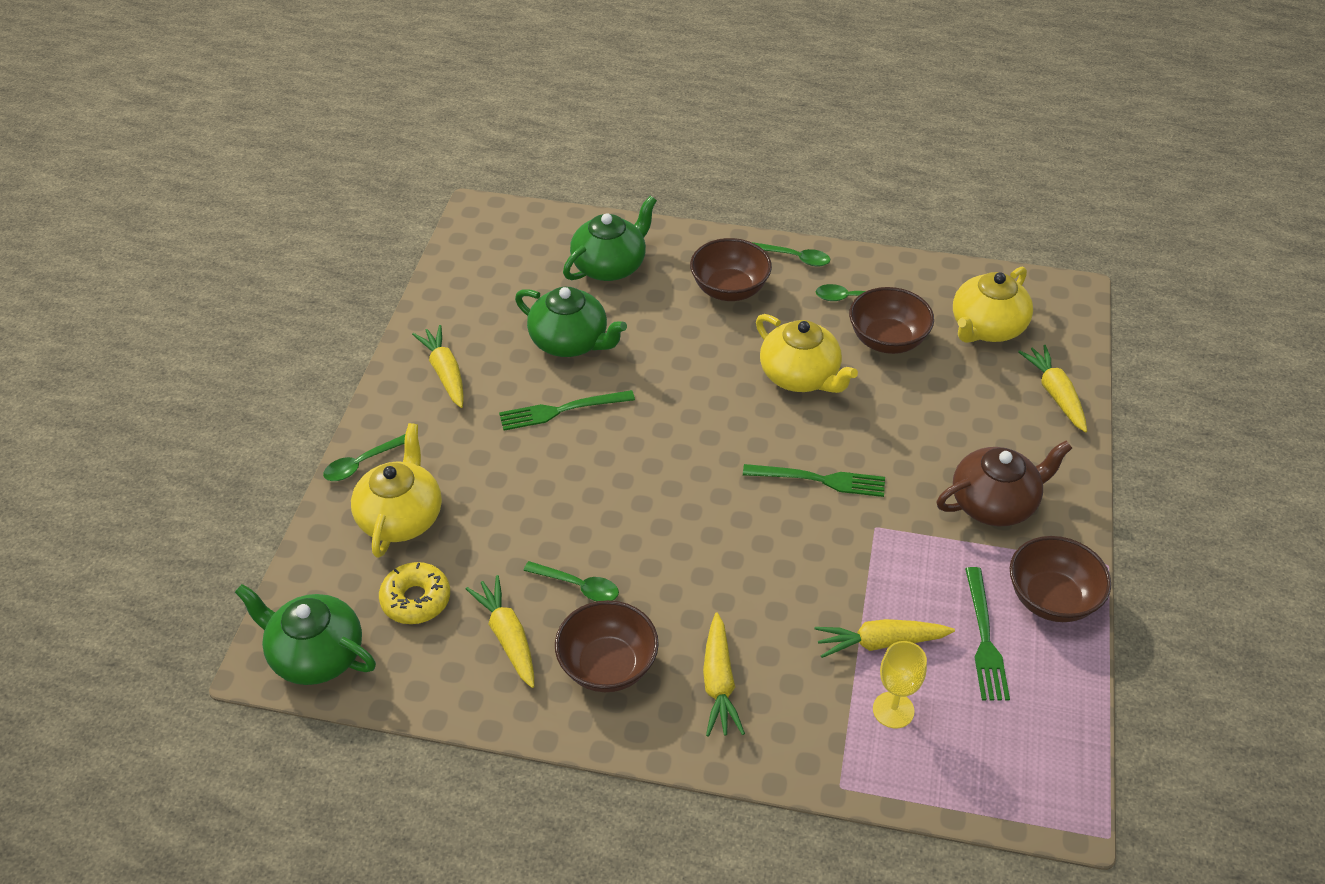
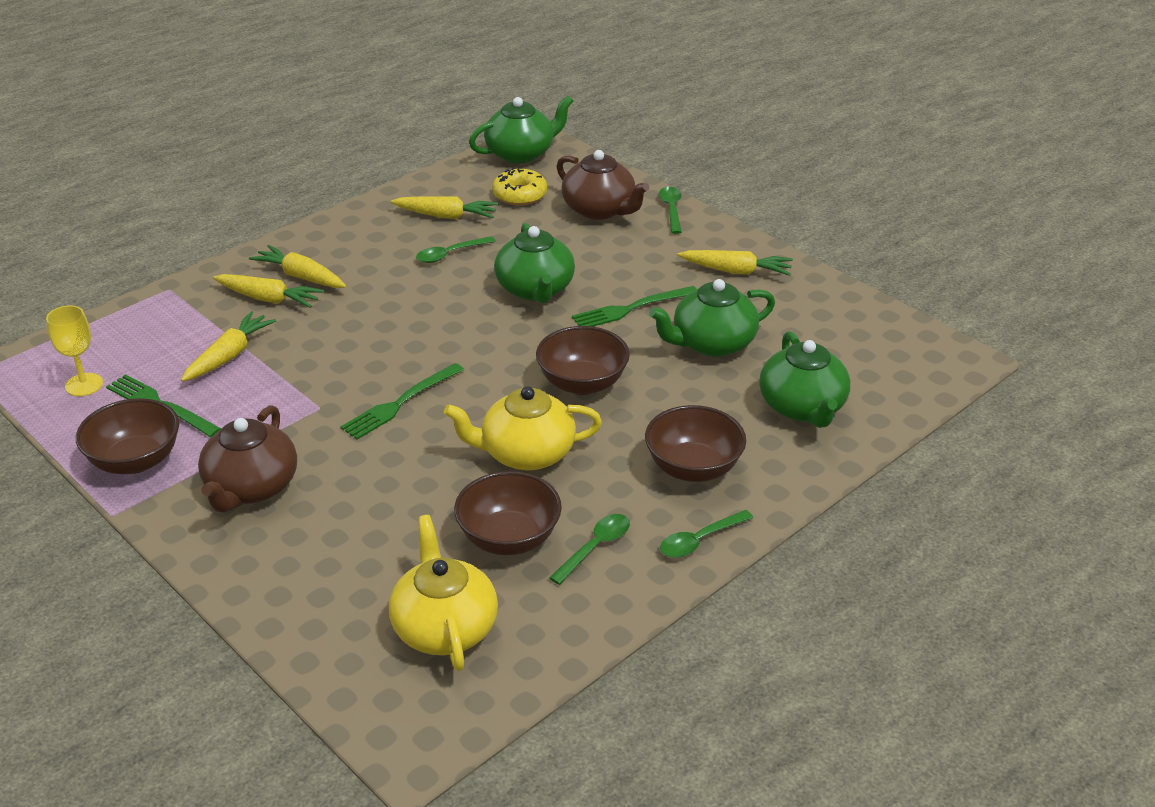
camera: 125 degrees right, 10 degrees down
(401, 517) = (600, 210): yellow teapot -> brown teapot
(561, 410) = (631, 309): green fork -> green fork turned 135 degrees counterclockwise
(585, 487) = (535, 289): none -> green teapot
(607, 666) = (373, 242): brown bowl -> brown bowl (582, 383)
(893, 710) = (179, 334): yellow goblet -> yellow goblet (84, 385)
(1055, 394) = (303, 616): yellow carrot -> yellow carrot (268, 299)

